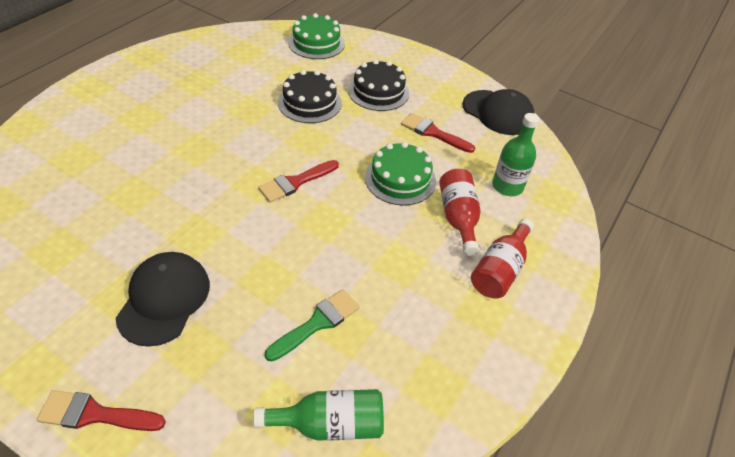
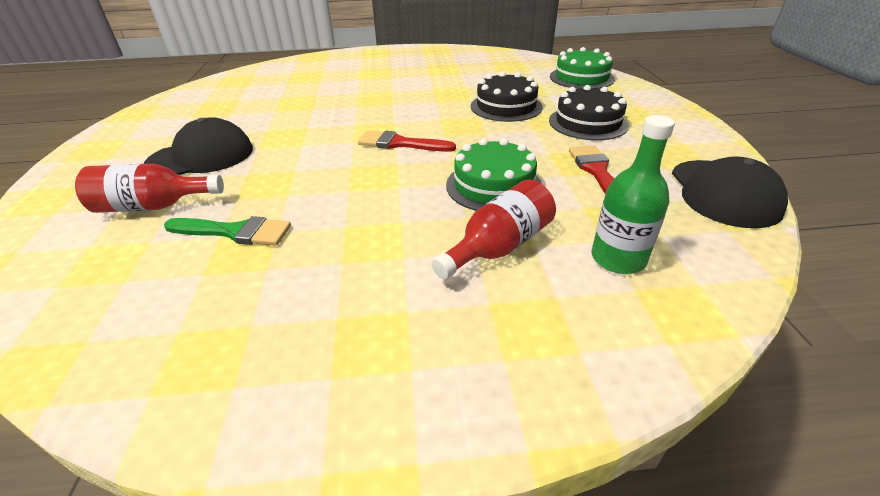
camera: 55 degrees right, 10 degrees down
(95, 414) = (64, 185): red brush -> none
(330, 424) = (99, 302): green bottle -> none
(499, 270) = (461, 323): red bottle -> red bottle (153, 206)

